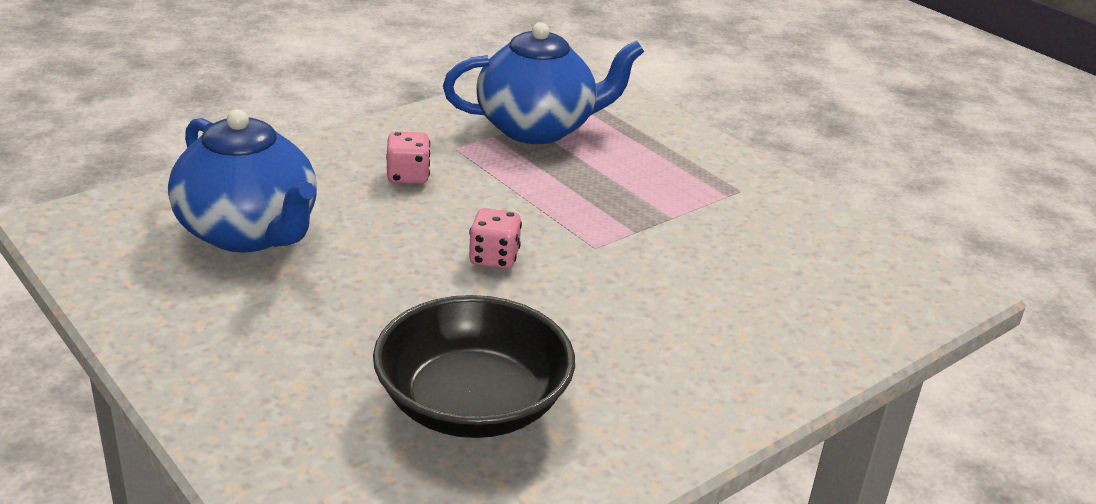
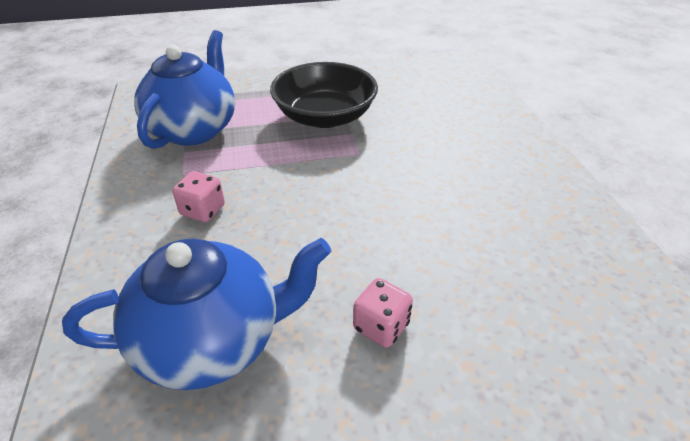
camera: 60 degrees left, 10 degrees up
(472, 404) = (518, 265): black bowl -> black bowl (325, 116)
(494, 258) = (346, 201): pink dice -> pink dice (381, 326)

